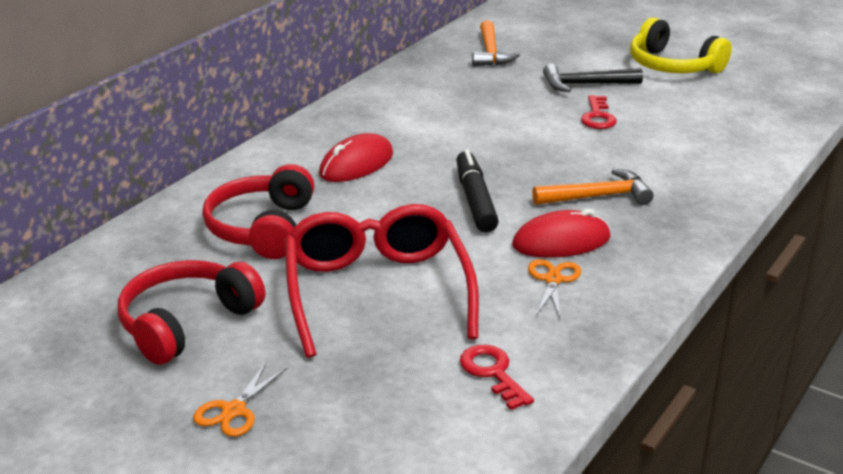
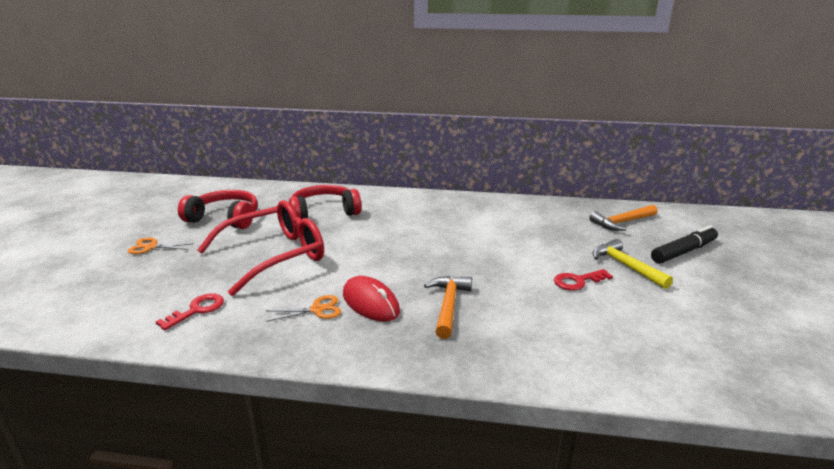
camera: 65 degrees right, 5 degrees down
(356, 164) = (415, 218): red mouse -> none
(475, 200) = (402, 261): black marker -> black marker (683, 252)
(585, 85) = (625, 266): black hammer -> yellow hammer
(598, 196) = (448, 305): orange hammer -> orange hammer turned 135 degrees counterclockwise
(672, 66) = (726, 298): yellow headphones -> none

